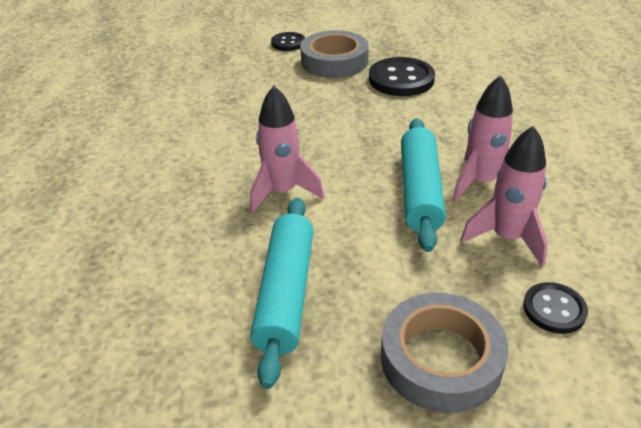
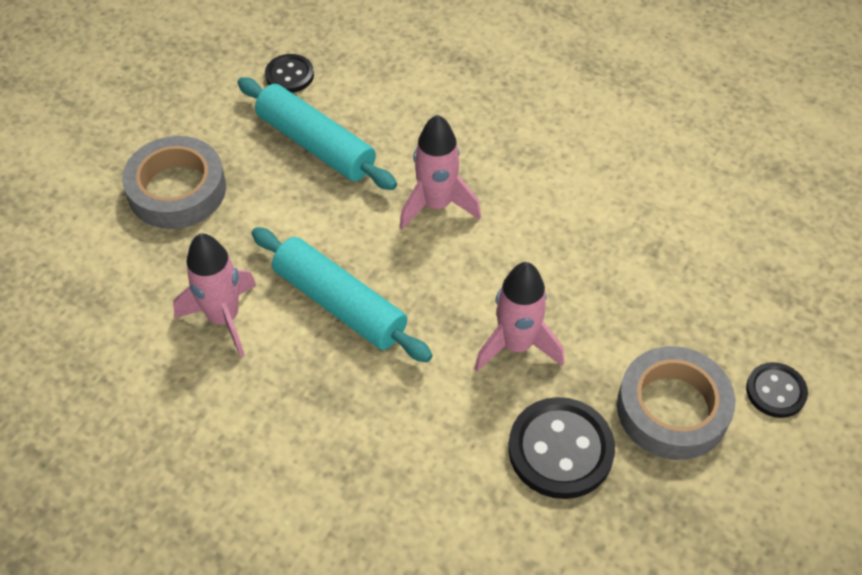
camera: 125 degrees right, 15 degrees up
(480, 183) = (303, 361): pink rocket -> pink rocket (516, 345)
(554, 309) = (138, 284): black button -> black button (289, 75)

